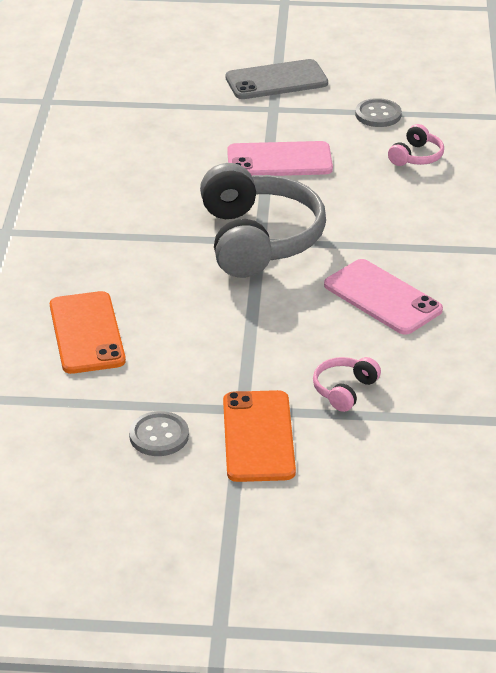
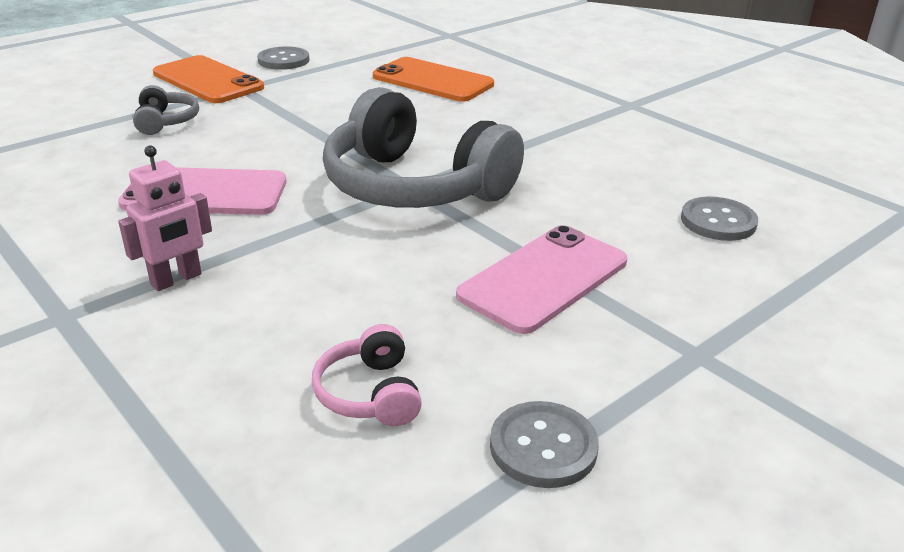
camera: 135 degrees right, 5 degrees down
(146, 142) = (718, 221): none -> grey button
(276, 80) = (801, 414): grey phone -> none
(344, 390) = (165, 122): pink headphones -> grey headphones
(449, 244) = (176, 280): none -> pink robot

